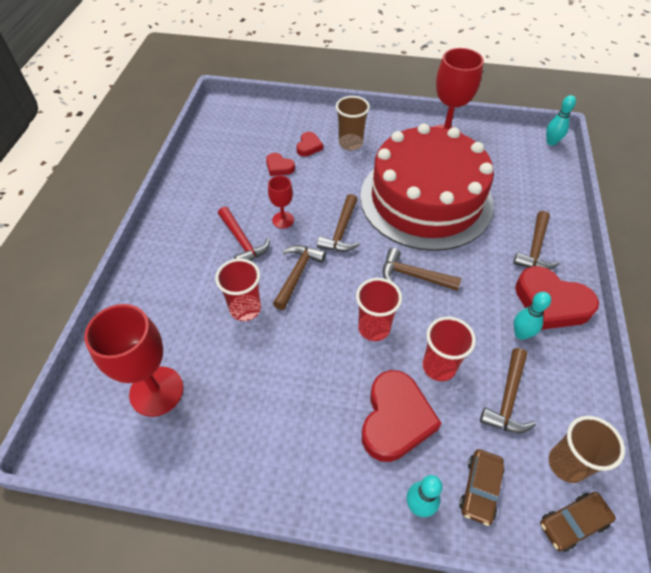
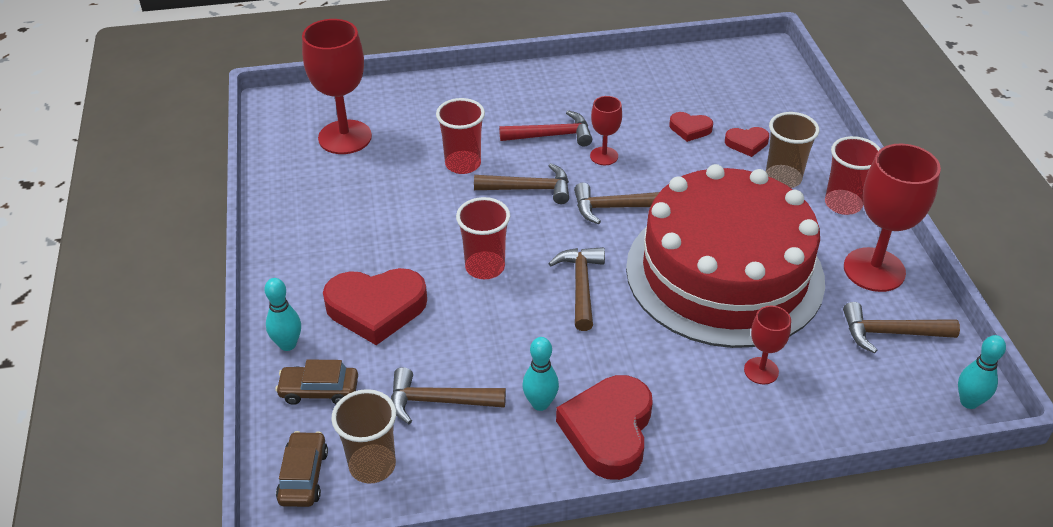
camera: 70 degrees right, 10 degrees down
(242, 242) = (552, 135): red hammer -> red hammer turned 135 degrees counterclockwise
(279, 167) = (690, 129): red heart -> red heart turned 90 degrees counterclockwise
(439, 367) = (457, 332): red cup -> red cup (843, 204)
(513, 212) = (761, 371): none -> red goblet
(535, 249) = (701, 404): brown hammer -> brown hammer (890, 333)
(572, 523) = (303, 476): brown car -> brown car turned 45 degrees clockwise

